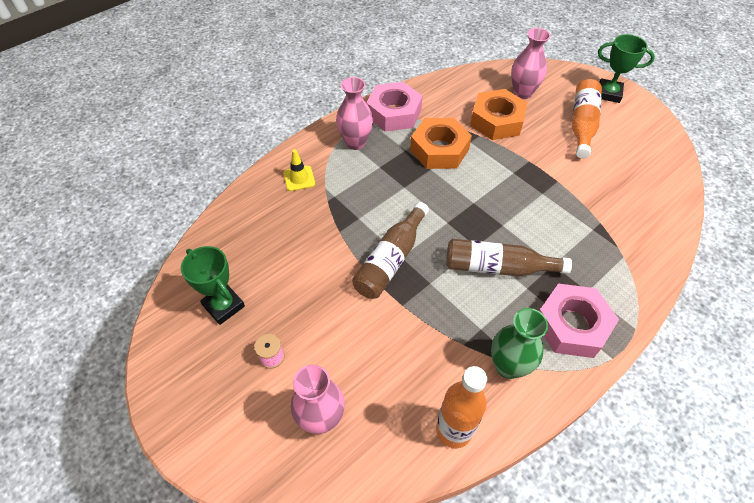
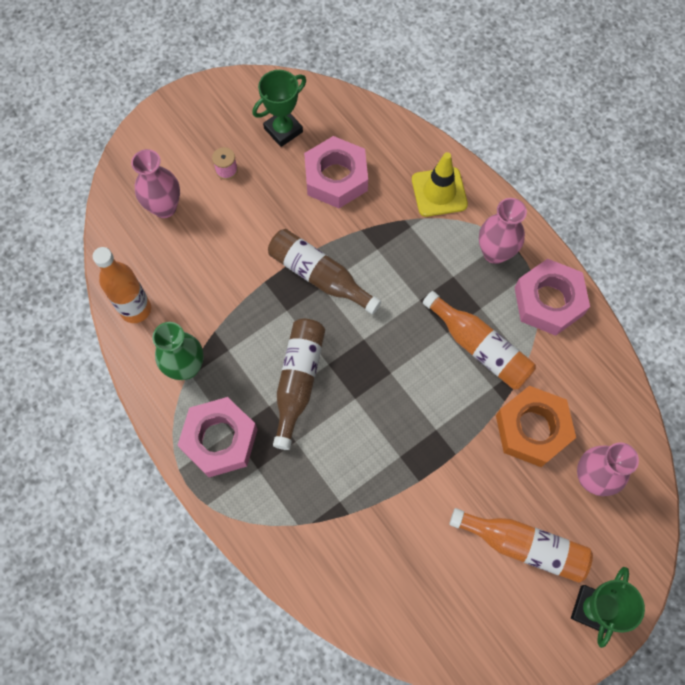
camera: 95 degrees right, 15 degrees up
(283, 255) = (336, 178): none -> pink nut
(299, 178) = (439, 192): yellow traffic cone -> yellow traffic cone, size x1.54
(439, 149) = (479, 347): orange nut -> orange bottle

